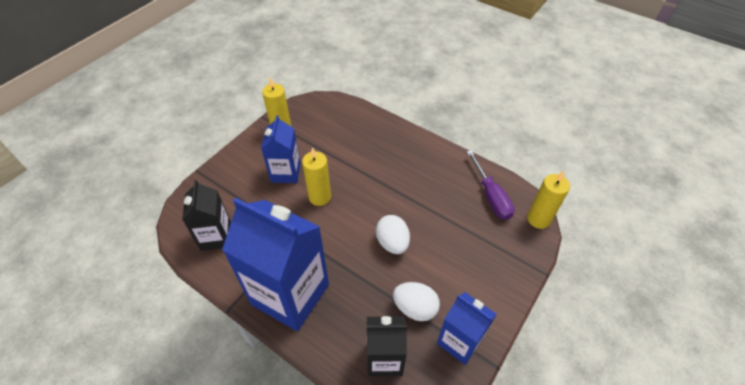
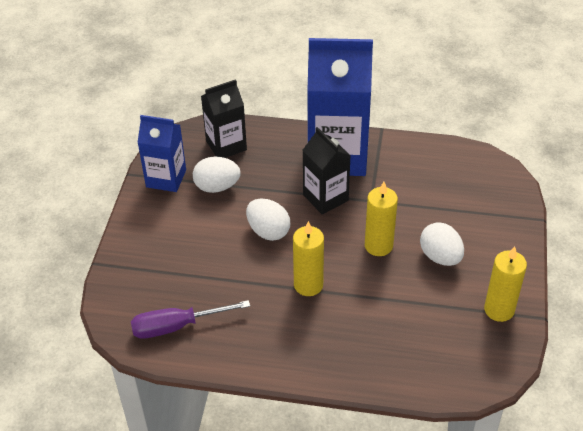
camera: 155 degrees right, 5 degrees down
(216, 236) = (449, 170): black carton -> black carton (325, 198)
(286, 172) = (440, 257): blue carton -> white egg
(491, 196) = (177, 326): purple screwdriver -> purple screwdriver turned 60 degrees counterclockwise
(538, 219) = (111, 320): yellow candle -> yellow candle (308, 285)

